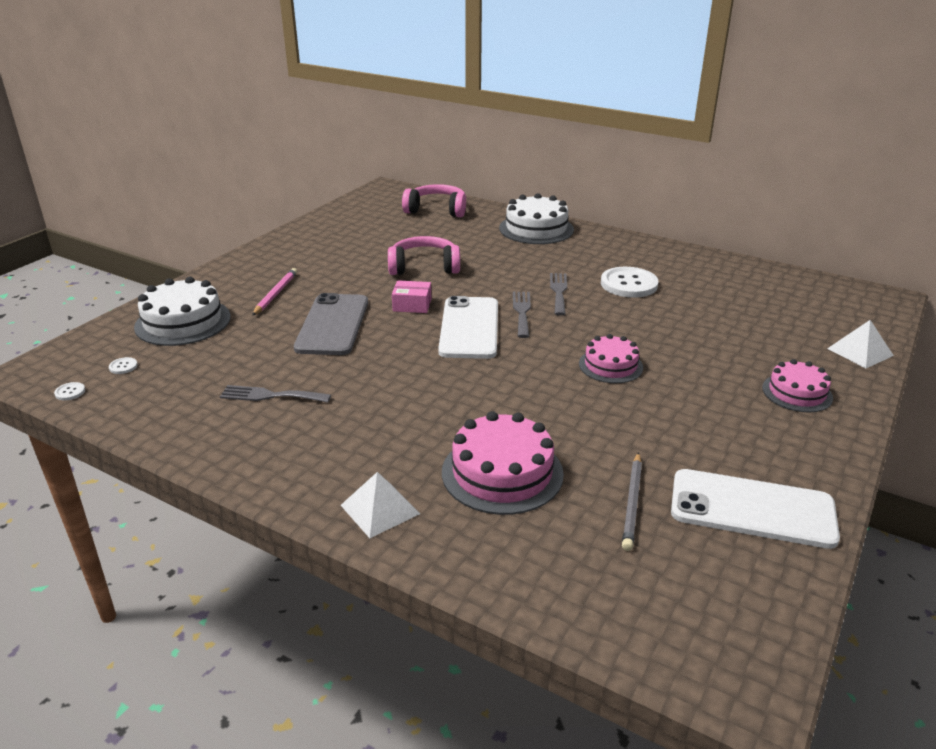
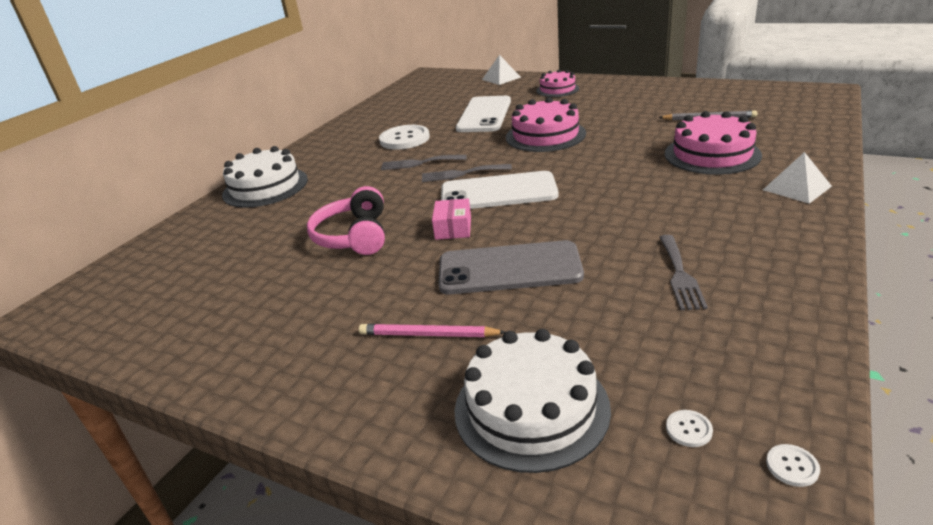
camera: 90 degrees left, 0 degrees up
(437, 210) = (171, 254): pink headphones -> none
(610, 365) = (545, 135): pink cake -> pink cake, size x1.58
(752, 509) = (687, 95): white phone -> white phone (484, 115)

